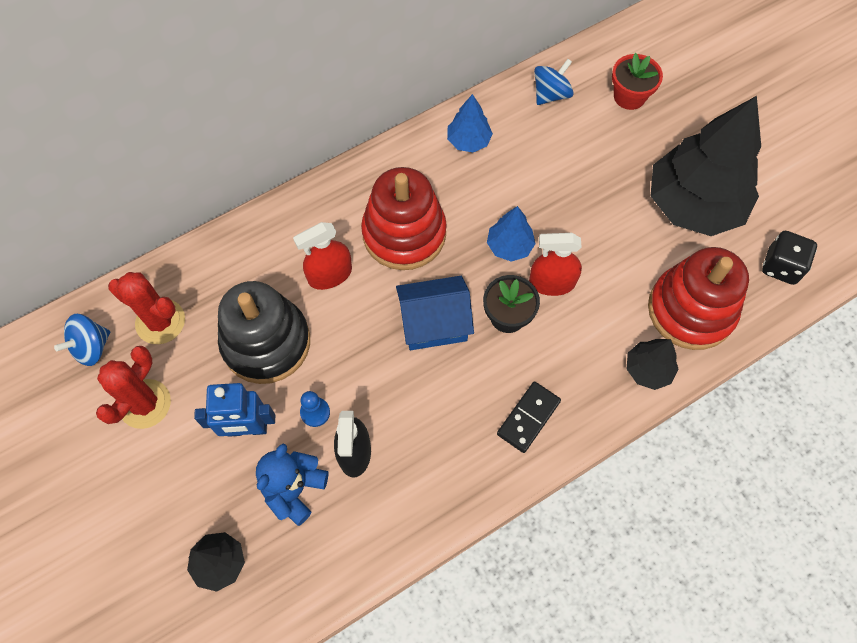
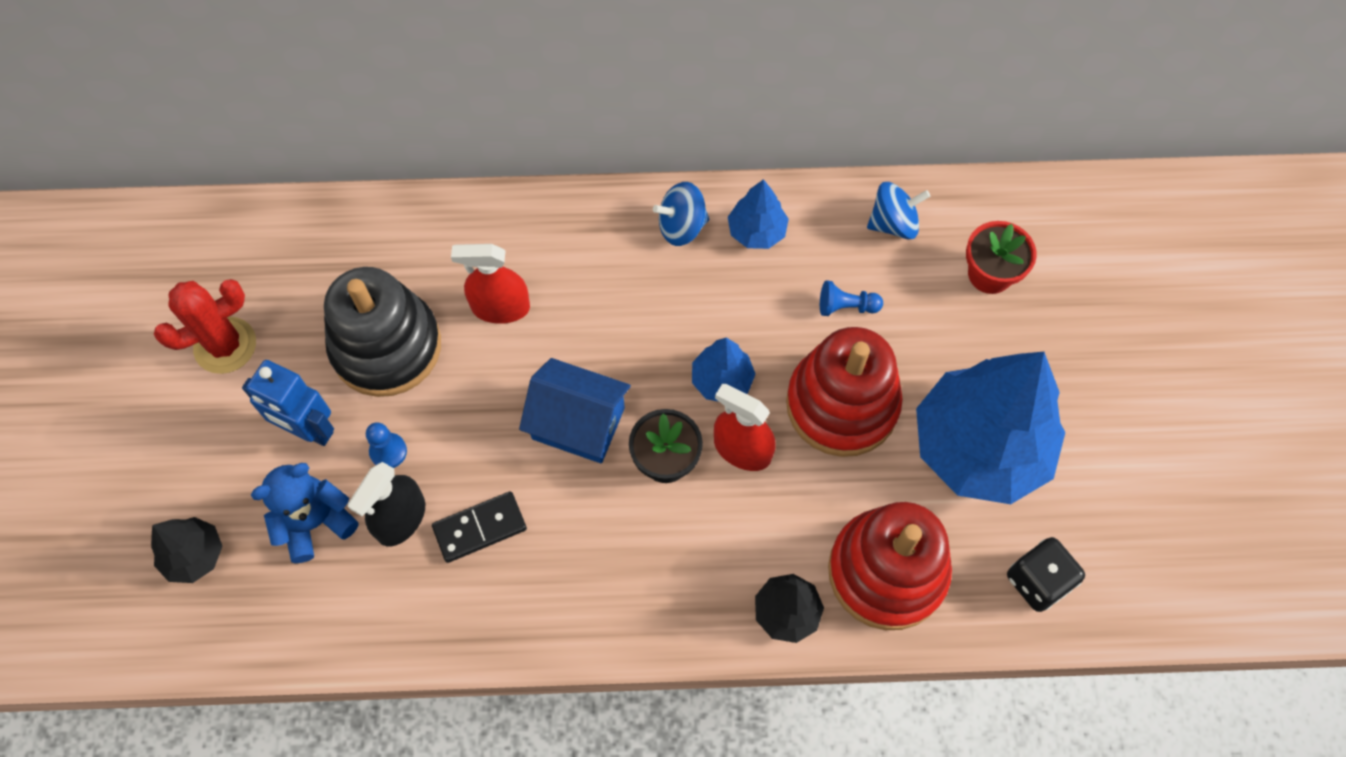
camera: 30 degrees right, 0 degrees up
(91, 347) = (210, 256): blue spinning top -> blue spinning top (681, 227)
(160, 321) = (294, 265): red cactus -> none
(404, 233) = (612, 303): red stacking toy -> red stacking toy (842, 404)
(528, 418) = (612, 589): black domino -> black domino (480, 528)
(556, 160) = (846, 306): none -> blue pawn
(694, 204) = (979, 447): black tree -> blue tree

